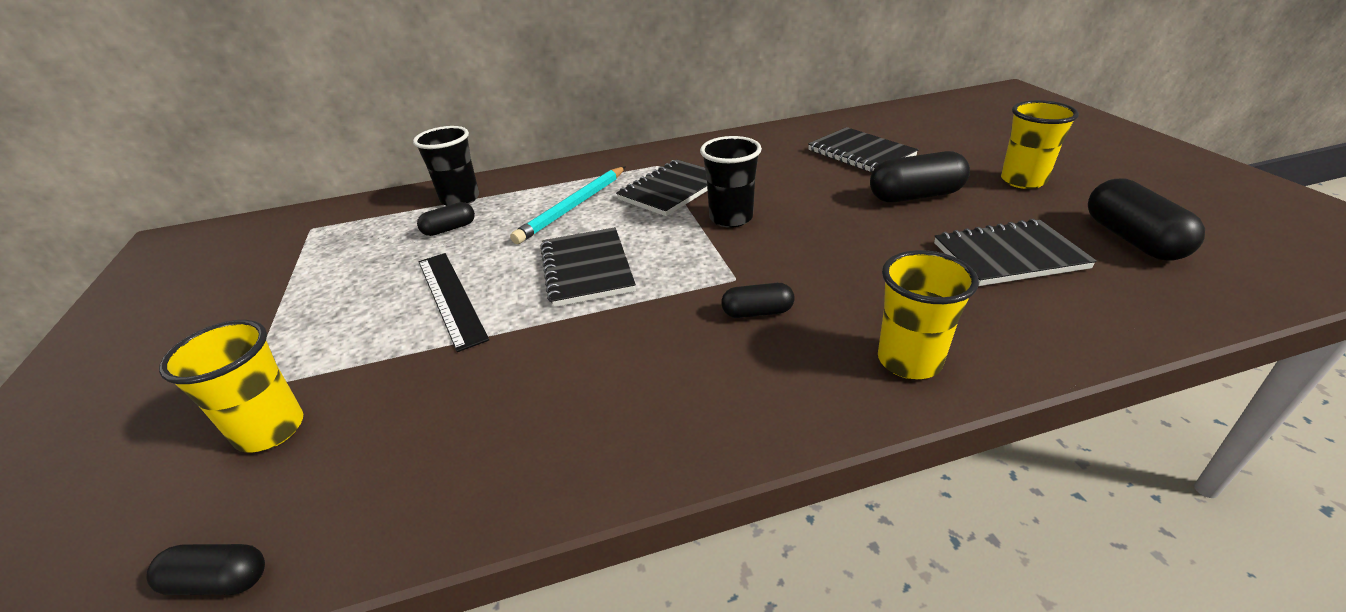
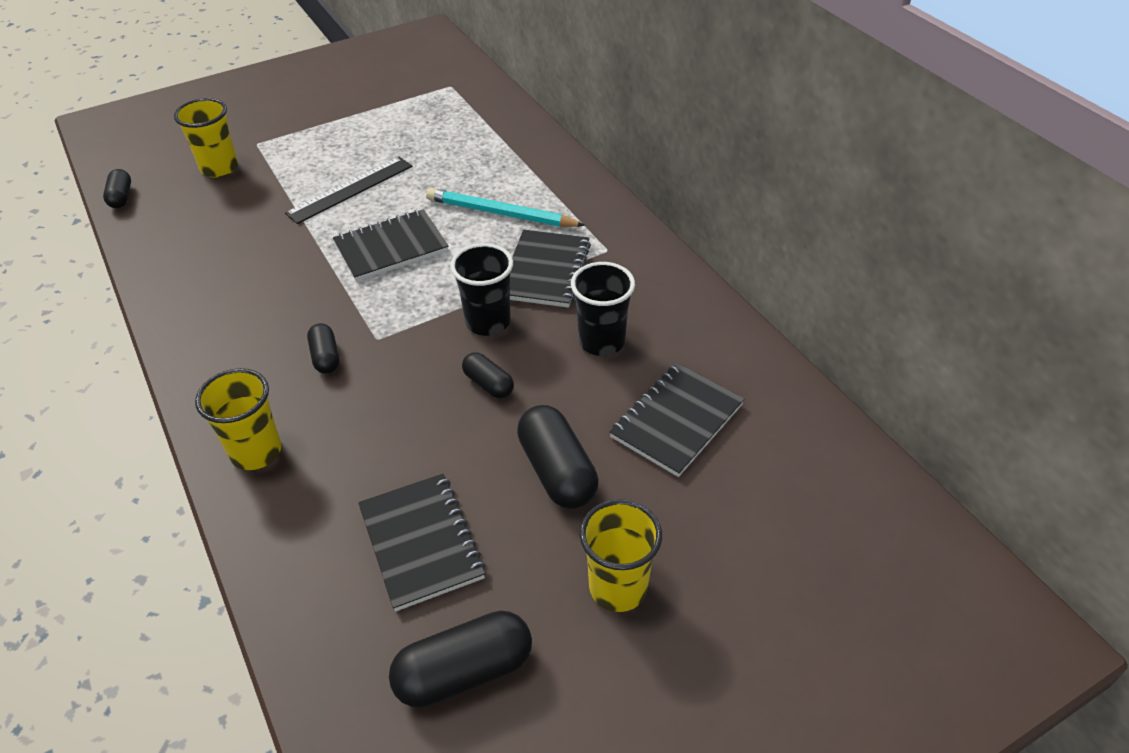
camera: 75 degrees right, 10 degrees up
(449, 229) = (454, 155): black capsule -> black capsule (488, 384)
(460, 199) = (509, 143): black cup -> black cup (601, 341)
(672, 190) = (545, 271): black notebook -> black notebook turned 75 degrees clockwise

